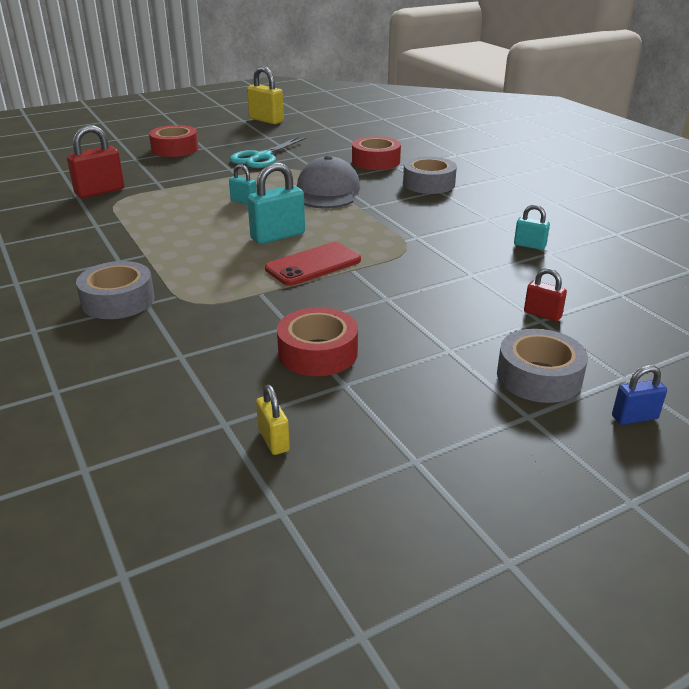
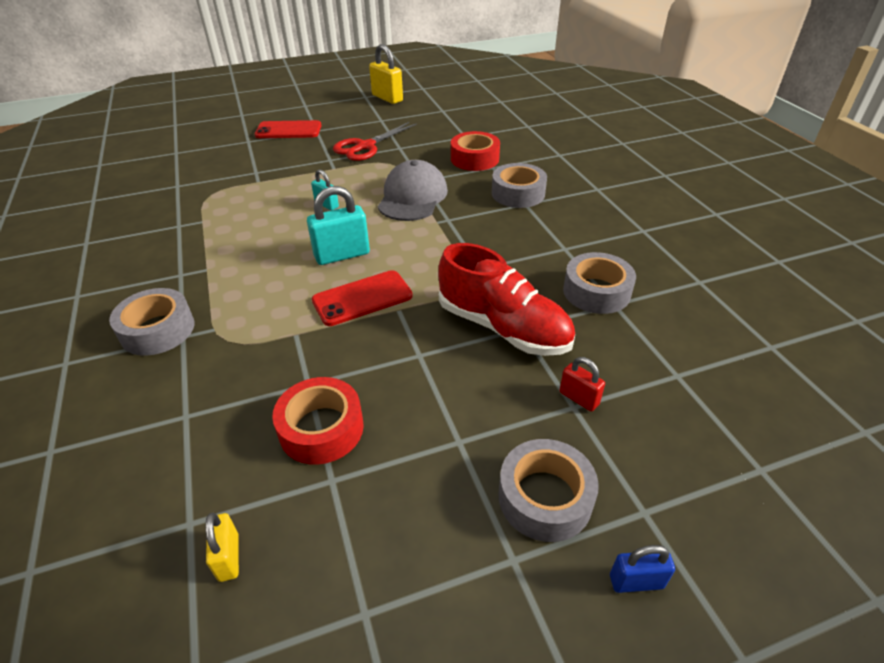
camera: 10 degrees right, 10 degrees up
(100, 191) = (199, 181): red padlock -> none
(175, 149) = (288, 130): red tape -> red phone
(262, 157) = (365, 146): turquoise scissors -> red scissors
(455, 275) = (503, 327): none -> red shoe
(529, 245) = (596, 291): turquoise padlock -> grey tape

